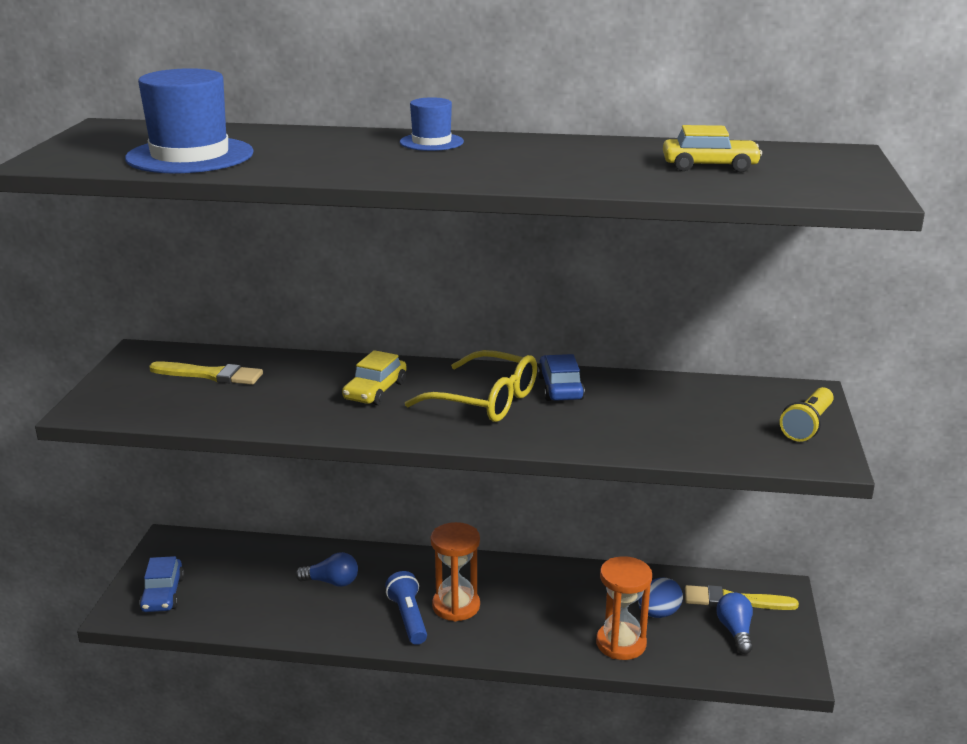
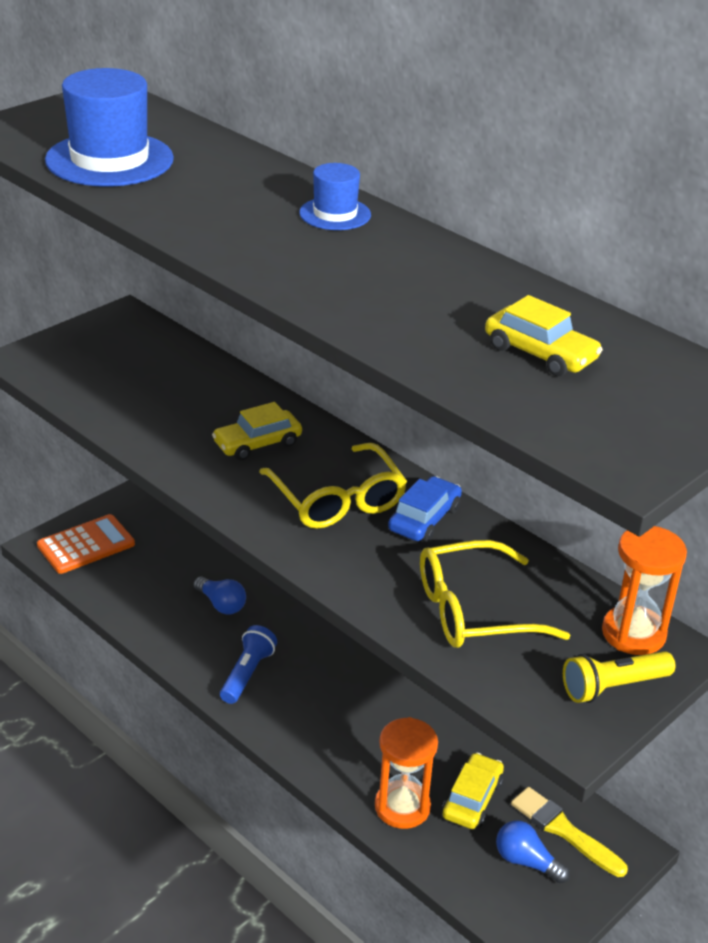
camera: 35 degrees right, 10 degrees up
(162, 594) = (86, 545): blue car -> orange calculator
(211, 375) = (149, 364): yellow brush -> none
(456, 606) = (298, 685): orange hourglass -> orange hourglass (633, 633)
(658, 613) = (472, 799): blue egg -> yellow car
(670, 423) = (475, 610): none -> yellow glasses
(735, 631) = (526, 861): blue light bulb -> blue light bulb turned 90 degrees counterclockwise

